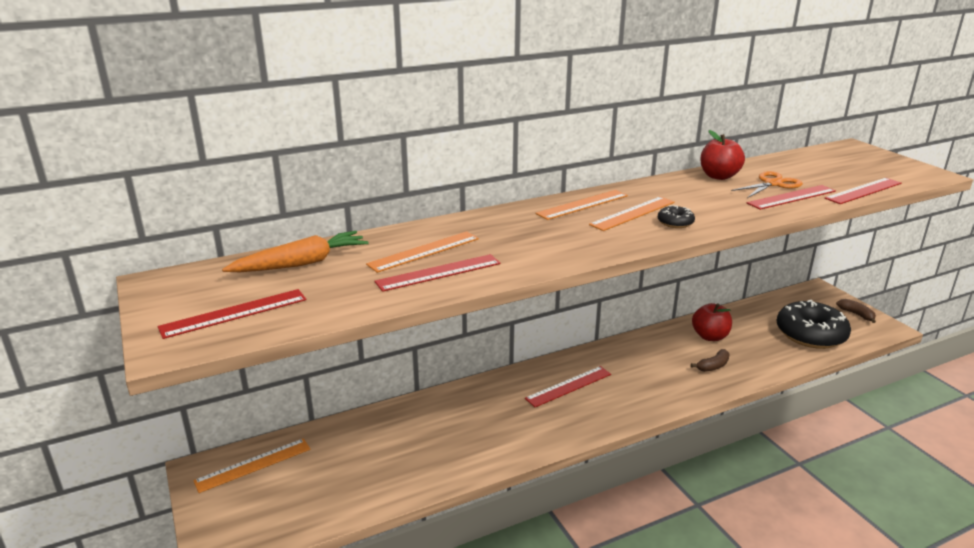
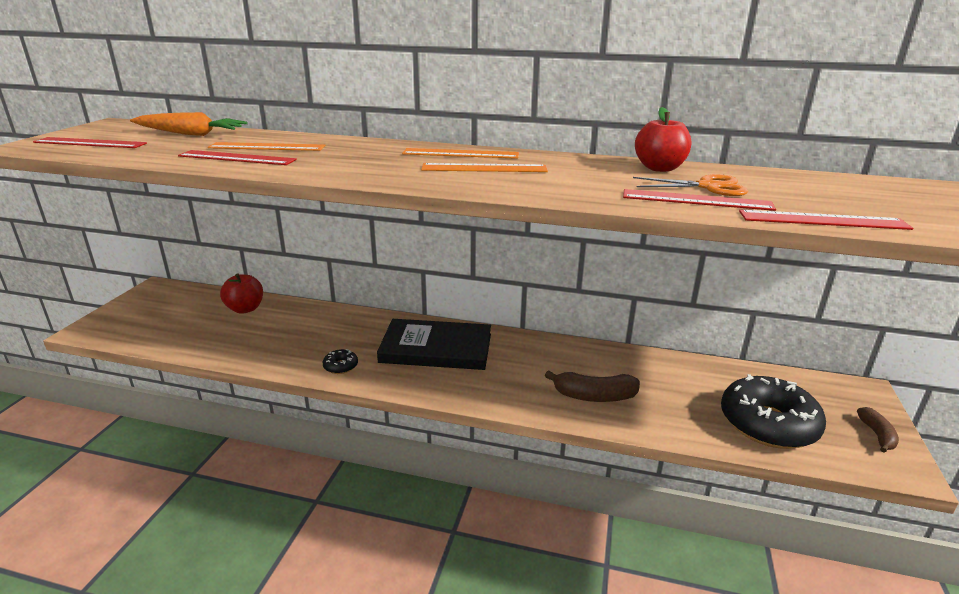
camera: 40 degrees right, 0 degrees up
(253, 465) = (179, 297): orange ruler -> none
(568, 386) = (436, 348): red ruler -> black book
(675, 223) = (501, 183): black donut -> black donut (340, 366)
(710, 336) = (637, 372): red apple -> red apple (245, 309)
(713, 366) = (594, 396): brown banana -> brown banana, size x1.61

